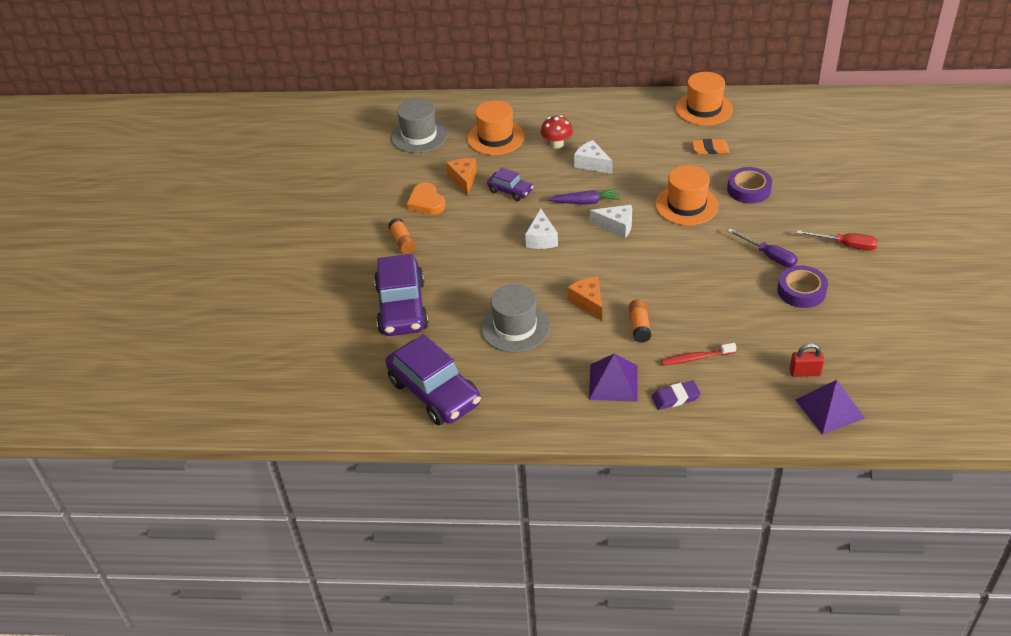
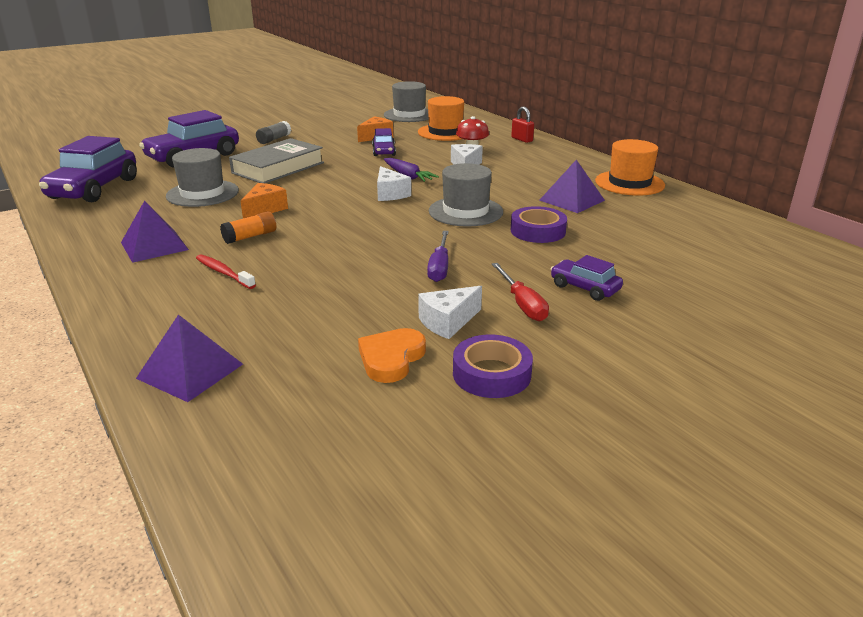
camera: 50 degrees right, 15 degrees down
(403, 242) = (274, 139): orange glue stick -> grey glue stick
(426, 202) = (332, 134): orange heart -> orange heart (391, 358)
(491, 265) = (278, 168): none -> grey book
(541, 239) = (334, 174): white cheese -> white cheese (448, 322)
(675, 398) = (150, 278): purple eraser -> none
(686, 205) = (465, 211): orange hat -> grey hat
(710, 149) = (572, 200): orange eraser -> purple pyramid
(801, 291) = (400, 299): purple tape -> purple tape (491, 374)
(805, 372) = (249, 337): red padlock -> red padlock (522, 139)
(844, 212) = (584, 288): none -> purple car

